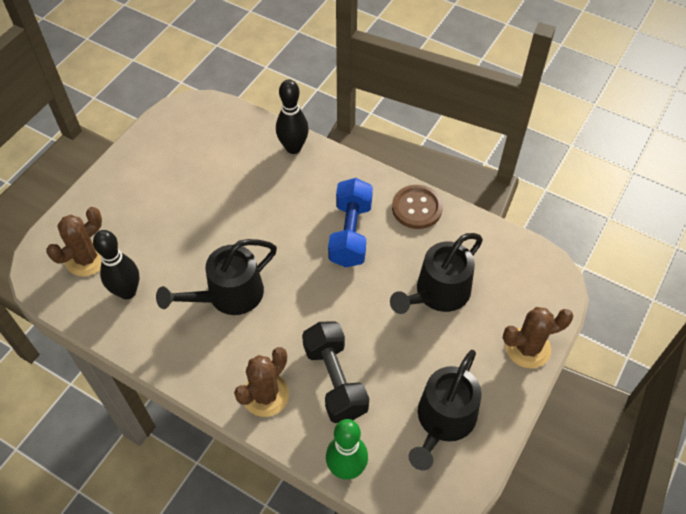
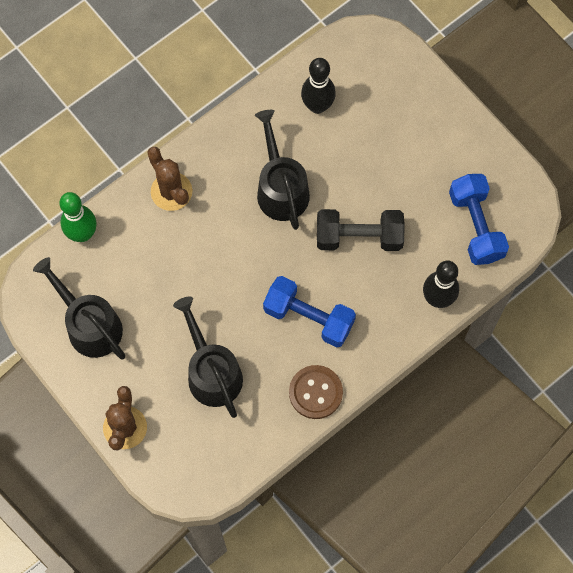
camera: 110 degrees right, 15 degrees up
(87, 258) = (367, 79): brown cactus -> none
(216, 139) = (475, 226): none -> blue dumbbell
(335, 380) = (162, 251): black dumbbell -> black dumbbell (359, 237)

